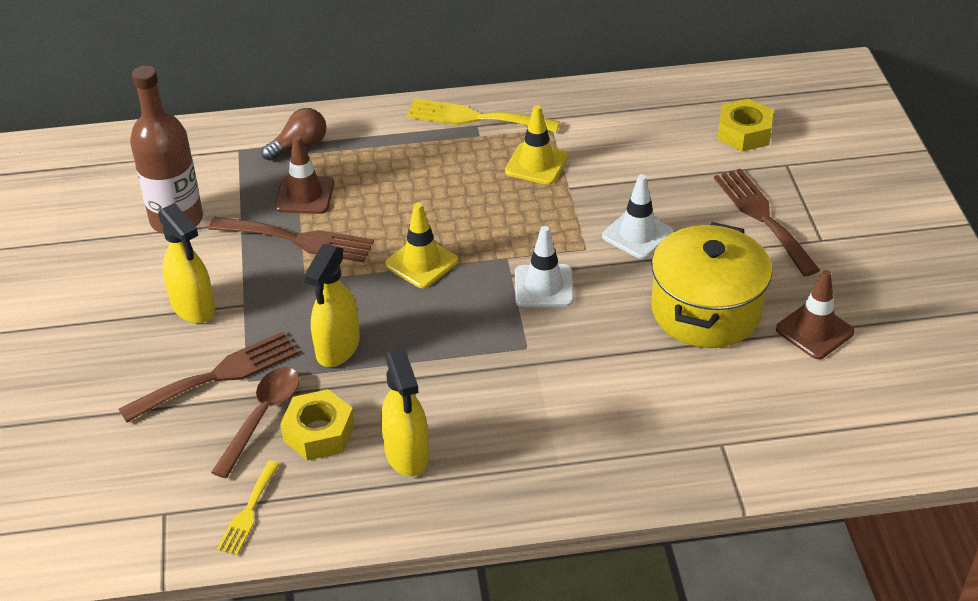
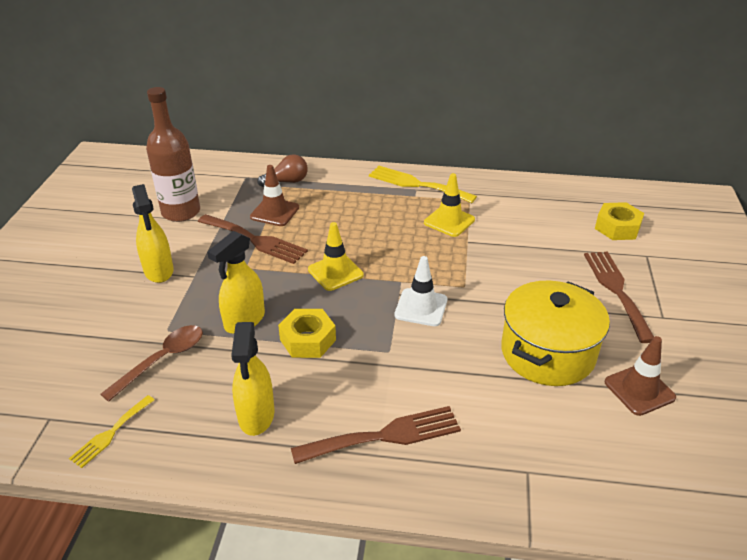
camera: 15 degrees right, 5 degrees down
(218, 375) = (148, 322): brown fork -> brown fork (384, 436)
(319, 433) = (197, 382): yellow nut -> yellow nut (308, 340)
(637, 234) = (509, 284): white traffic cone -> none

